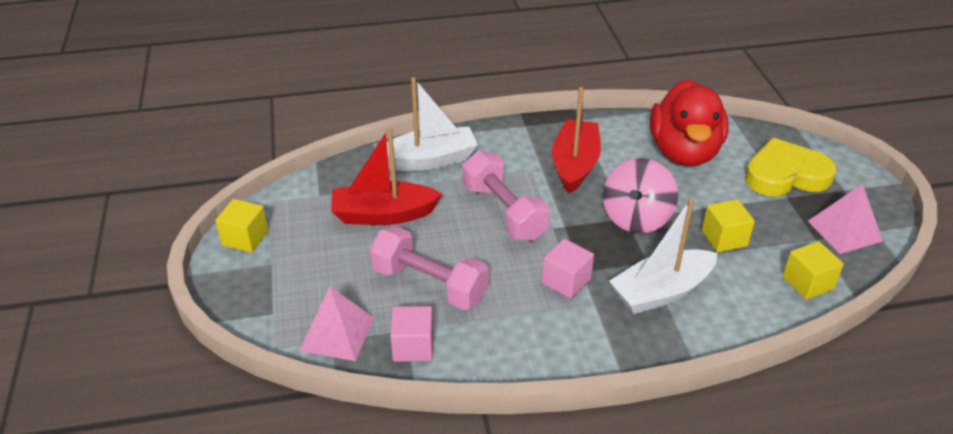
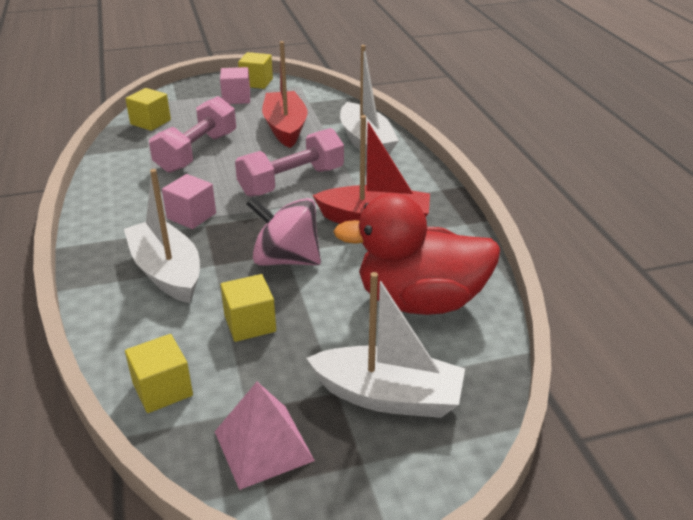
camera: 85 degrees right, 5 degrees down
(337, 333) = (150, 122): pink pyramid -> yellow cube
(413, 346) = (129, 150): pink cube -> pink cube (236, 98)
(785, 175) = (388, 396): yellow heart -> white boat

